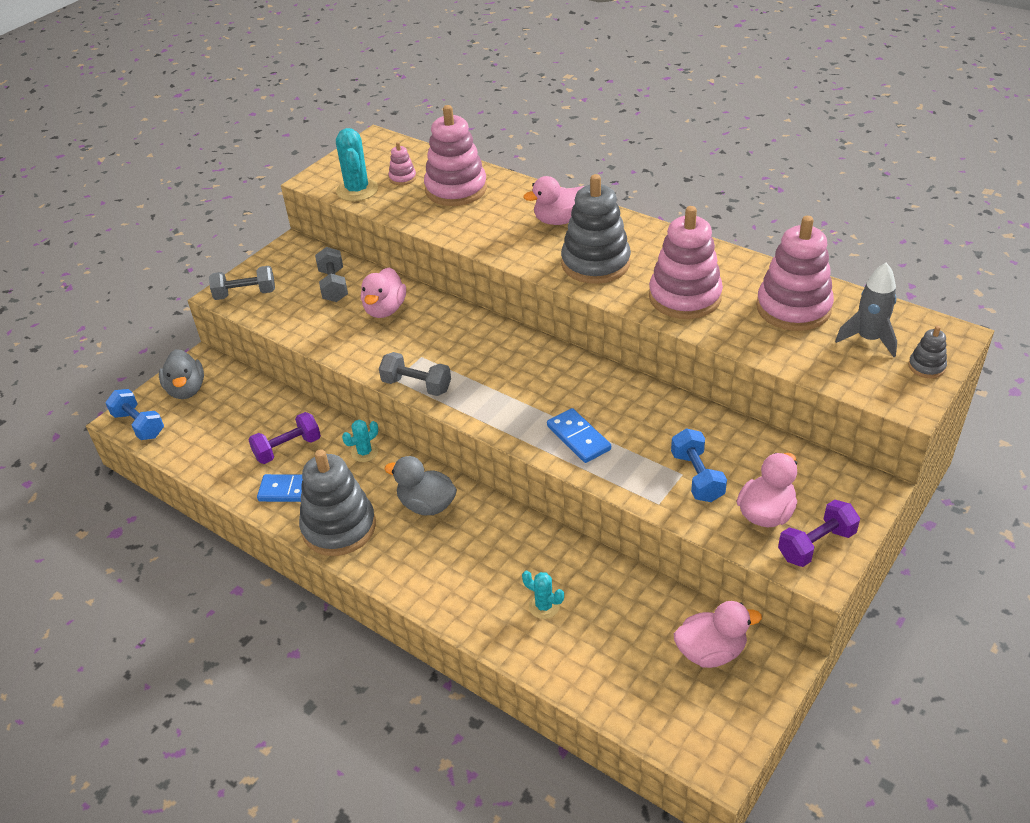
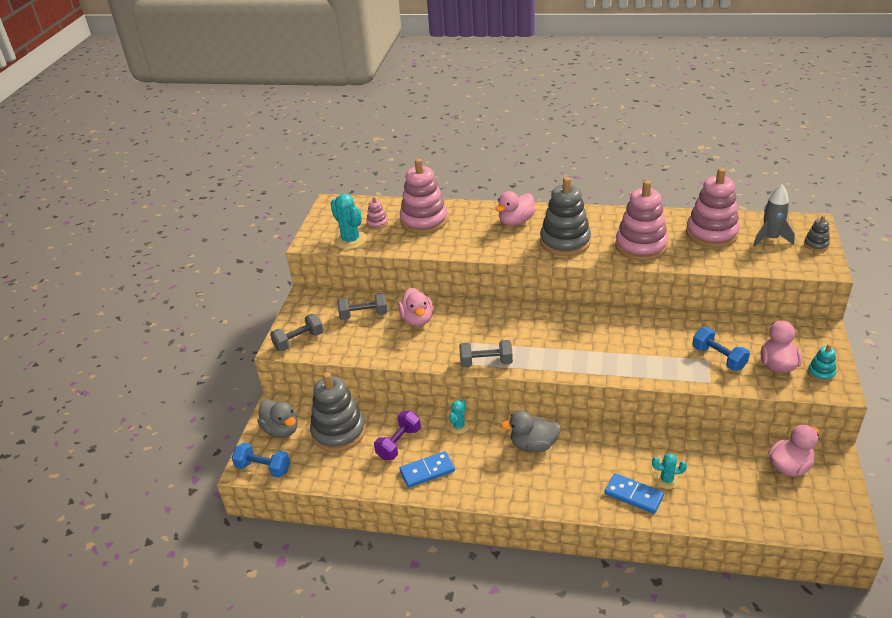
camera: 25 degrees left, 5 degrees down
(333, 286) = (363, 315): grey dumbbell -> grey dumbbell turned 60 degrees counterclockwise
(339, 527) = (484, 483): grey stacking toy -> grey stacking toy (338, 432)
(578, 438) = (625, 359): blue domino -> blue domino (633, 495)
(816, 545) = (821, 373): purple dumbbell -> turquoise stacking toy

